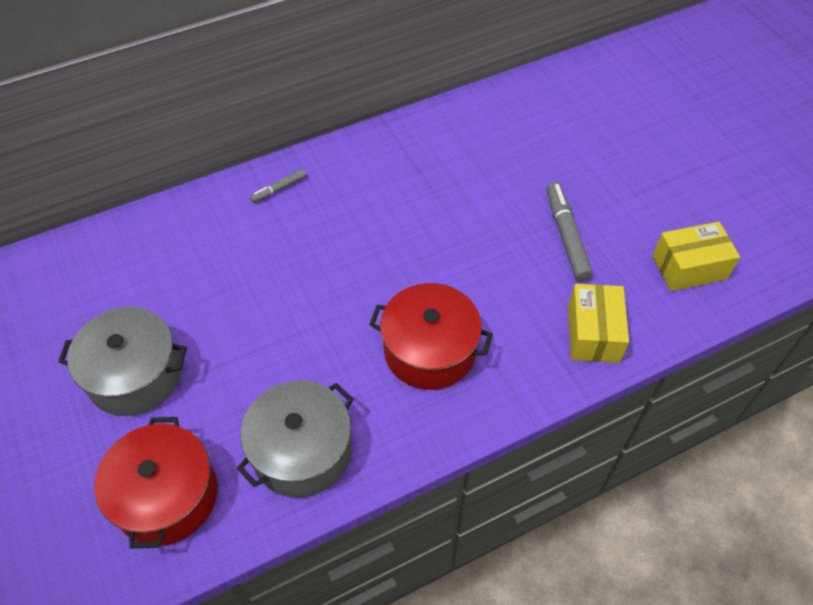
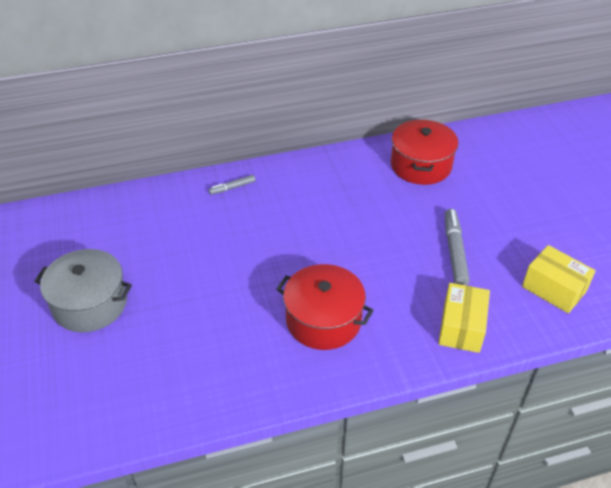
camera: 10 degrees right, 10 degrees down
(166, 496) = (91, 395): red pot -> red pot (421, 165)
(302, 451) = (204, 379): grey pot -> none
(689, 267) = (554, 289): yellow box -> yellow box turned 45 degrees clockwise

